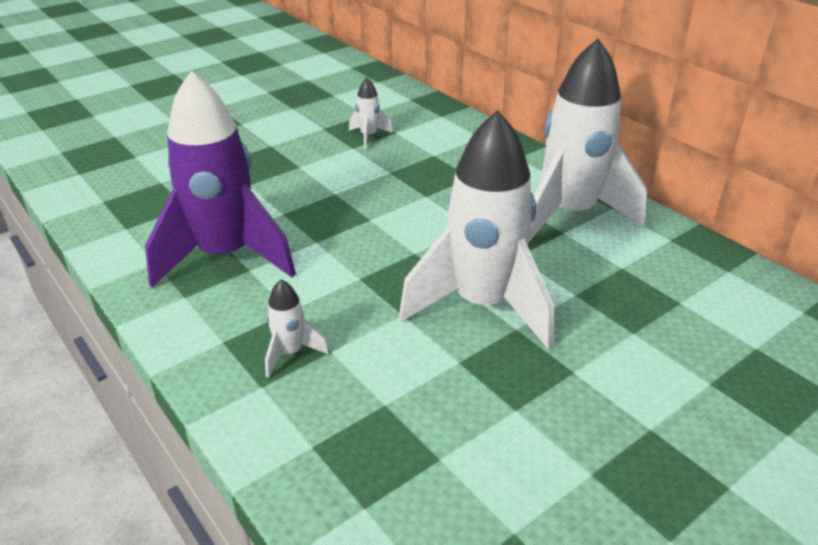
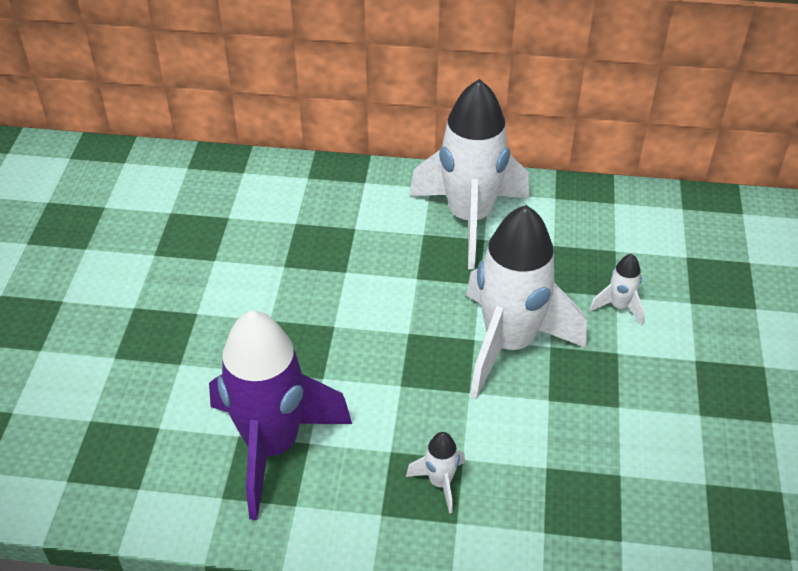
camera: 45 degrees left, 10 degrees up
(368, 137) = (212, 238): white rocket -> white rocket (619, 307)

